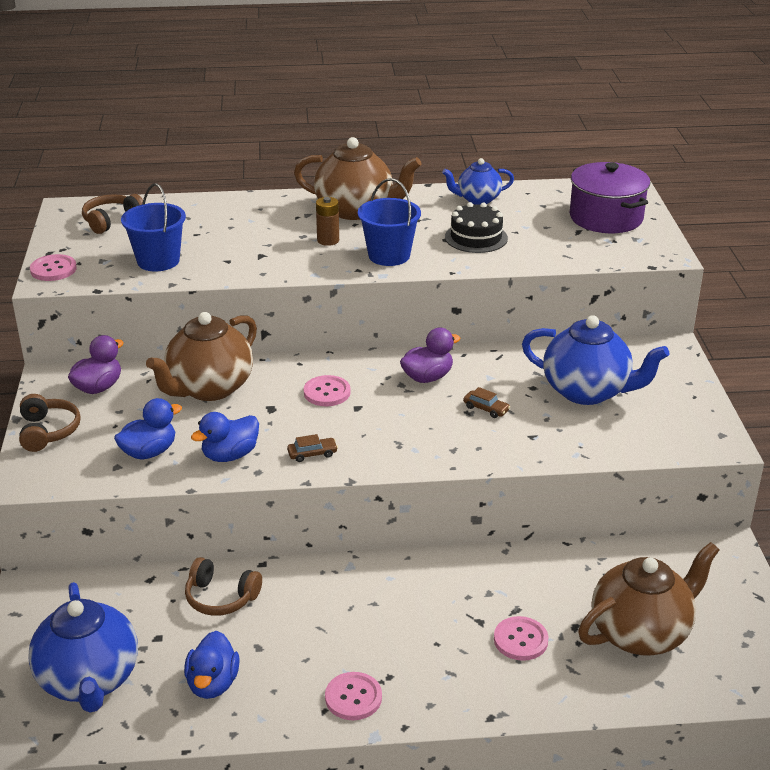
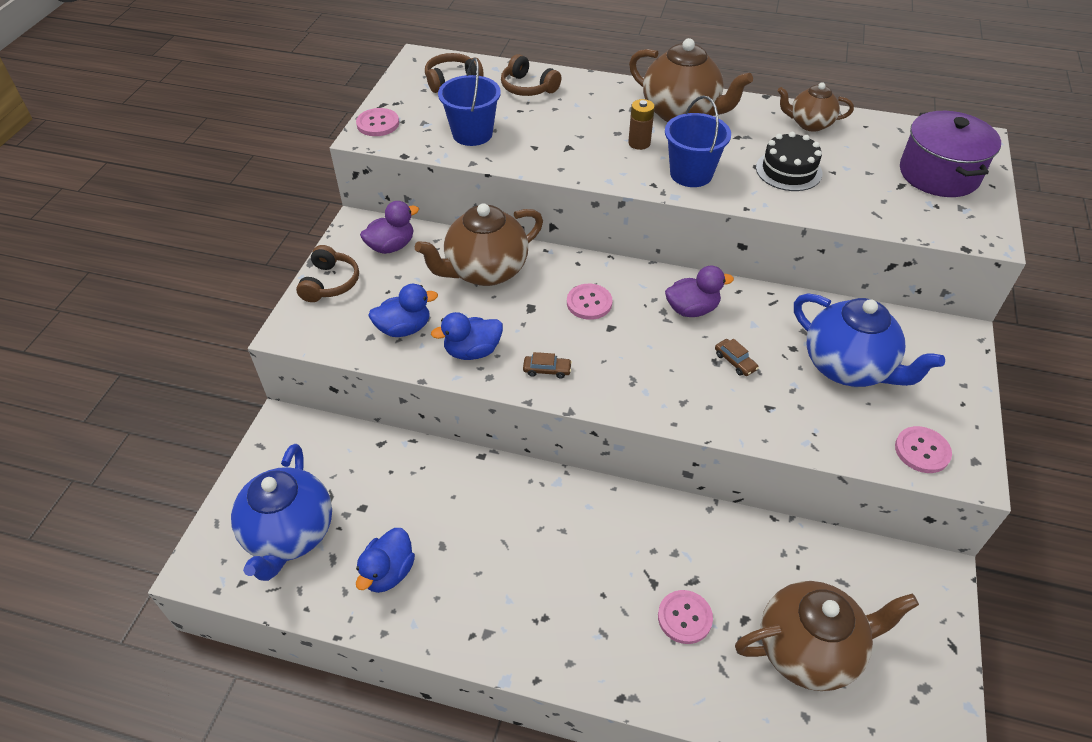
camera: 20 degrees right, 15 degrees up
(221, 597) = (432, 481): brown headphones -> brown headphones (528, 87)
(353, 697) = (503, 630): pink button -> pink button (922, 451)
(477, 199) = (809, 124): blue teapot -> brown teapot

